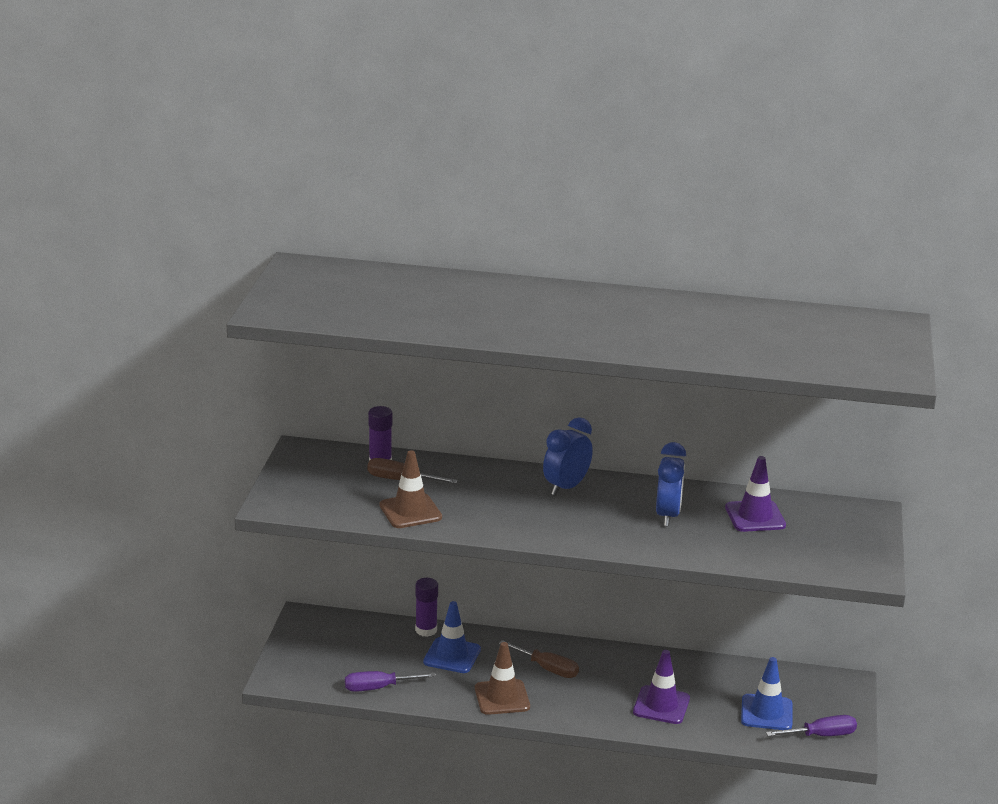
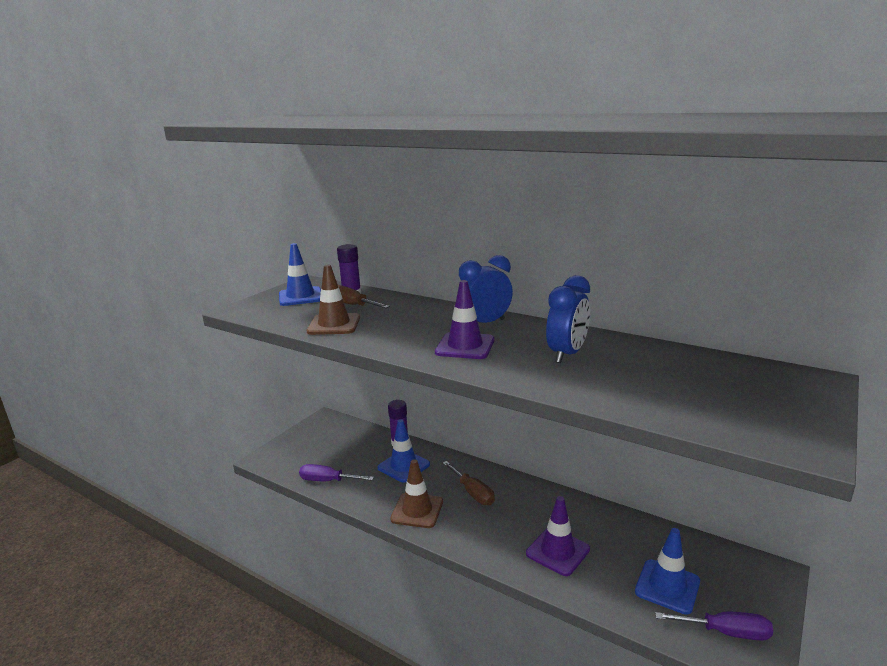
camera: 25 degrees right, 5 degrees down
(323, 475) = (300, 297): none -> blue traffic cone
(755, 516) = (664, 367): purple traffic cone -> purple traffic cone (465, 346)

